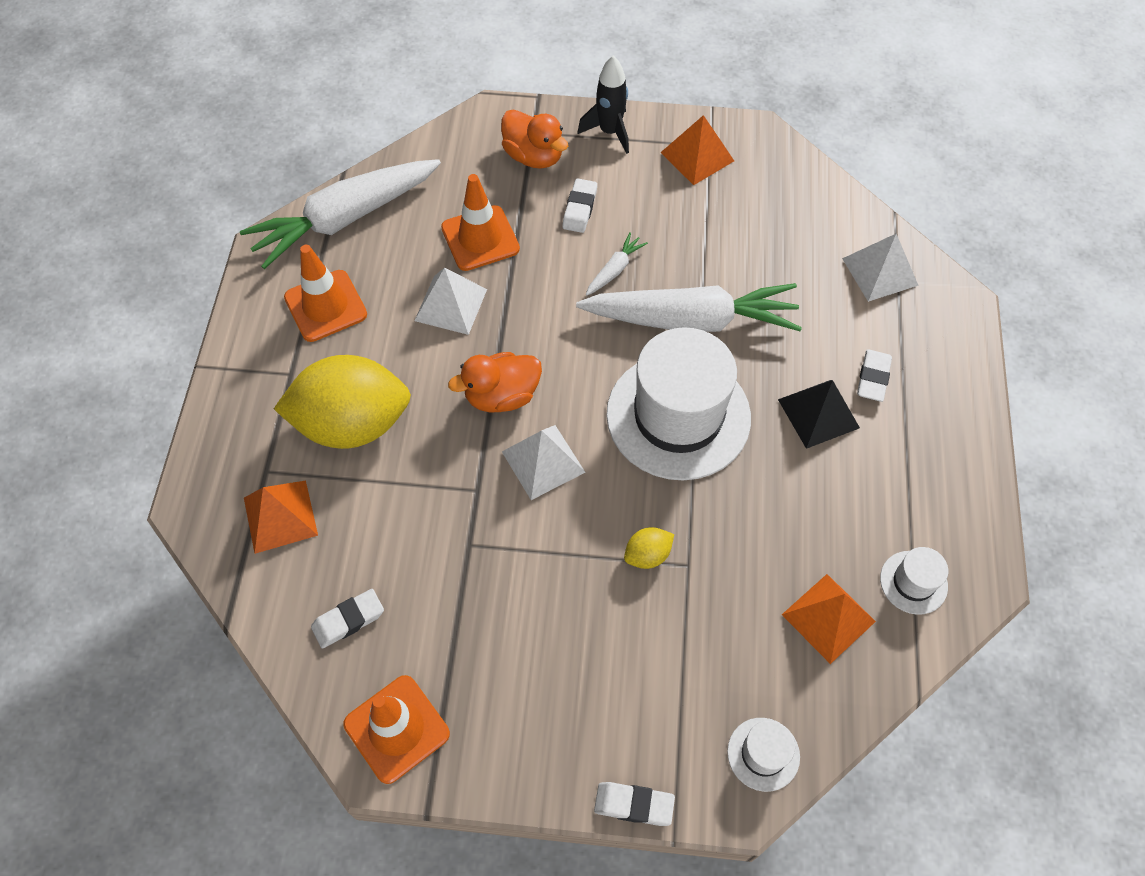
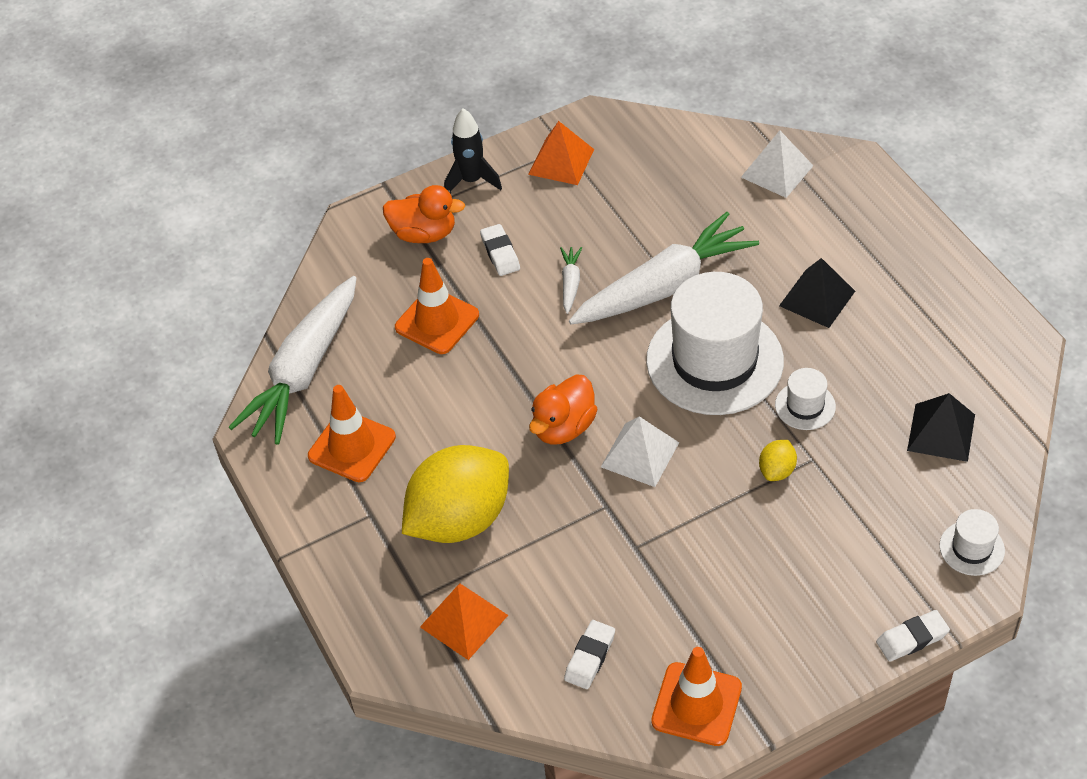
camera: 30 degrees left, 10 degrees down
(451, 304) = (459, 385): white pyramid -> none
(828, 618) = (941, 432): orange pyramid -> black pyramid
(873, 378) = (835, 250): white eraser -> none
(913, 582) = (979, 373): white hat -> white hat (805, 406)

